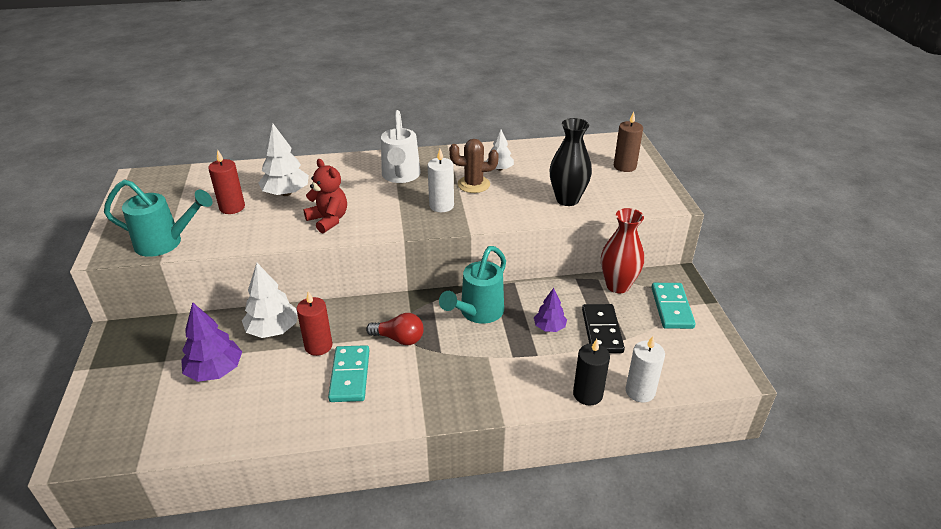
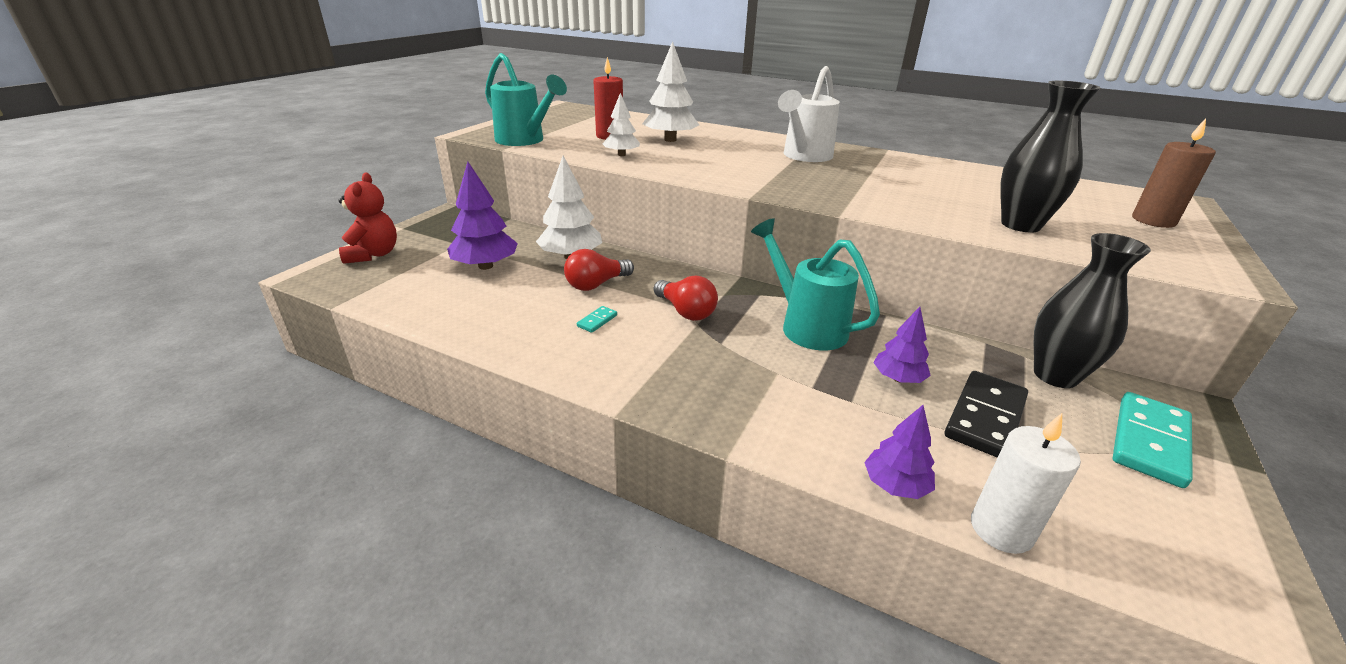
camera: 35 degrees right, 5 degrees down
(318, 346) = (596, 284): red candle -> red light bulb
(328, 220) = (686, 164): red teddy bear -> red teddy bear (373, 254)
(350, 376) = (597, 321): turquoise domino -> turquoise domino, size x0.44
(441, 206) = (828, 186): white candle -> none
(473, 184) = (889, 181): brown cactus -> none
(477, 313) = (806, 325): turquoise watering can -> turquoise watering can turned 75 degrees clockwise
(499, 169) = (939, 178): white tree -> white tree (621, 155)
(587, 394) = (895, 485): black candle -> purple tree
(617, 285) = (1055, 375): red vase -> black vase

